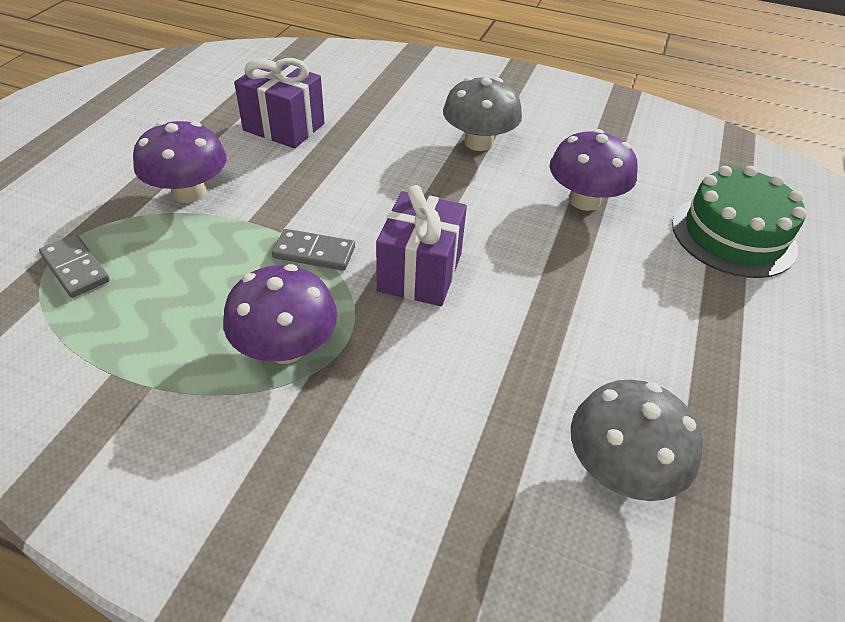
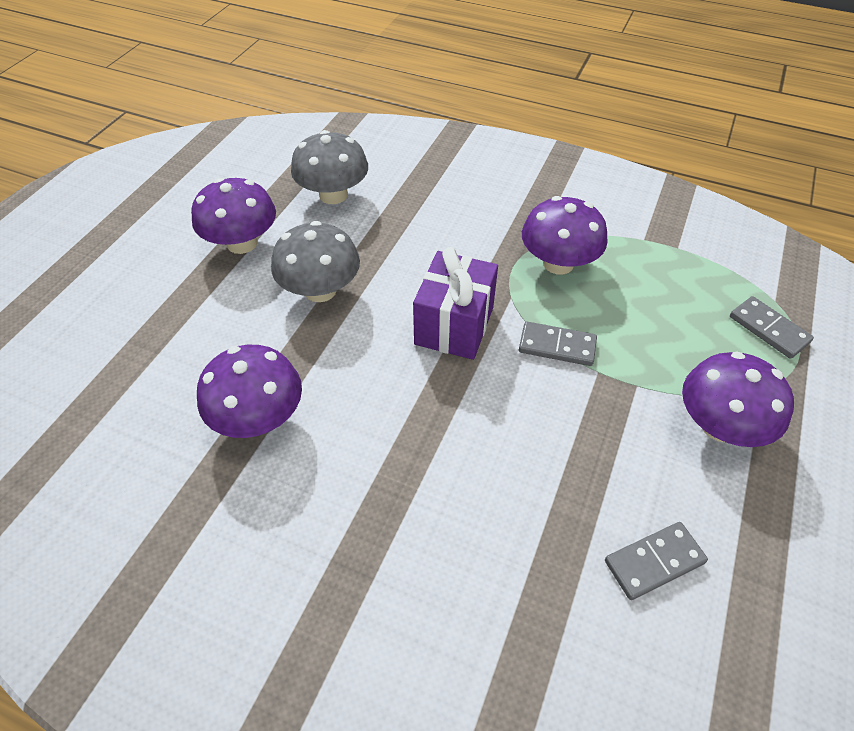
camera: 175 degrees left, 5 degrees up
(284, 127) = (654, 561): purple gift -> grey domino
(478, 142) = (366, 529): grey mushroom -> grey mushroom (320, 290)
(706, 375) = (242, 243): none -> purple mushroom
(733, 235) = (118, 368): green cake -> none

